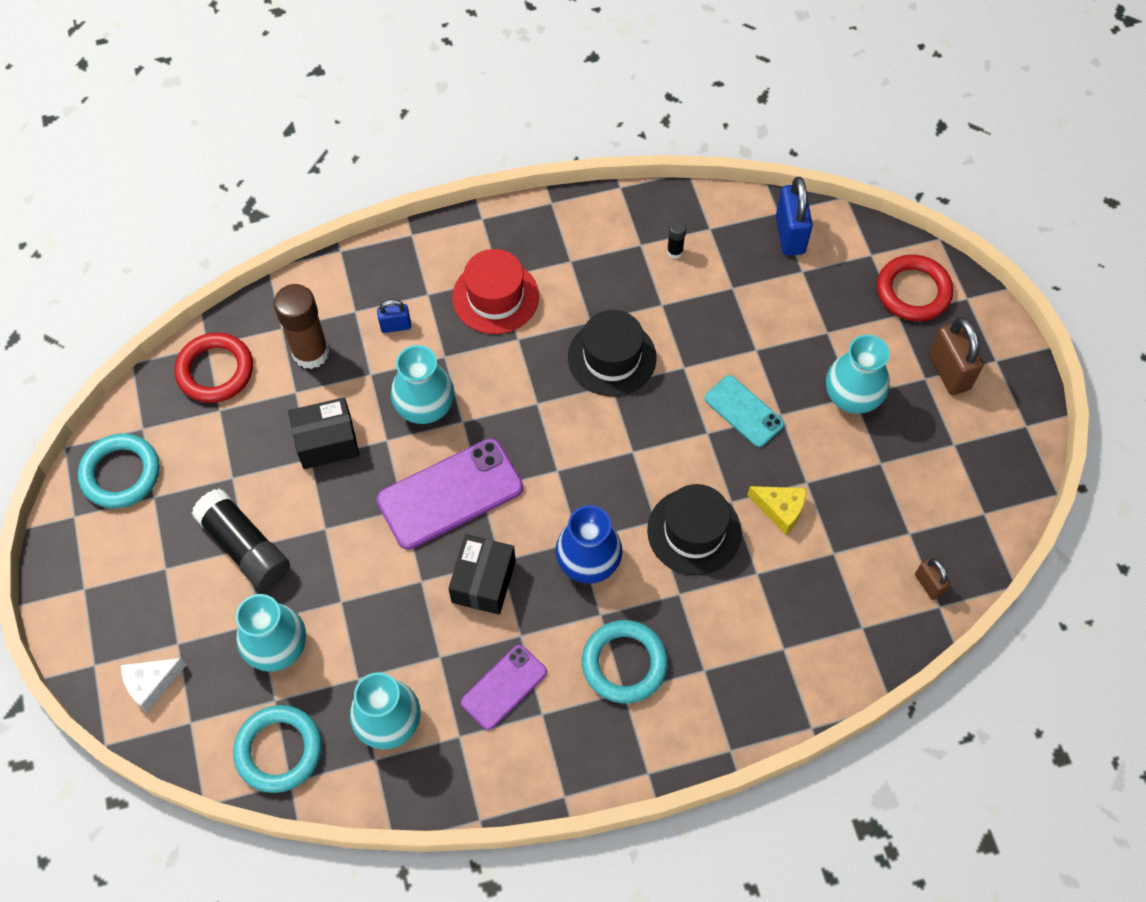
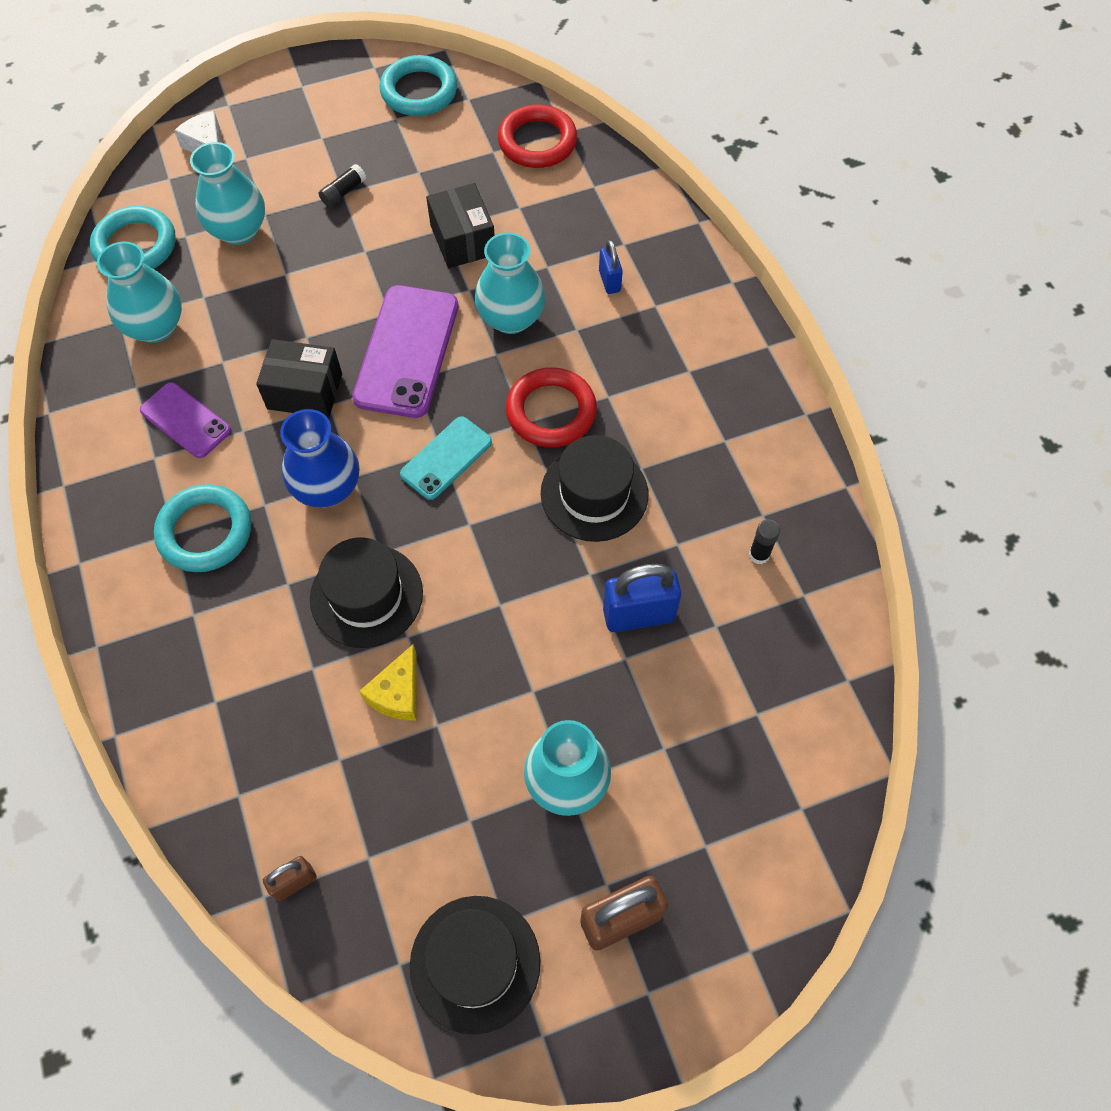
camera: 85 degrees right, 0 degrees up
(245, 547) = (343, 192): black glue stick -> black glue stick, size x0.46
(311, 353) = (567, 213): brown glue stick -> none
(450, 494) = (407, 351): purple phone -> purple phone turned 45 degrees clockwise
(495, 297) = (661, 369): red hat -> none
(743, 411) = (533, 646): turquoise phone -> turquoise phone (446, 458)
(790, 235) = (813, 696): blue padlock -> blue padlock (638, 615)
(913, 291) = (748, 869): red ring -> red ring (551, 411)
(981, 464) = (475, 963): none -> black hat

